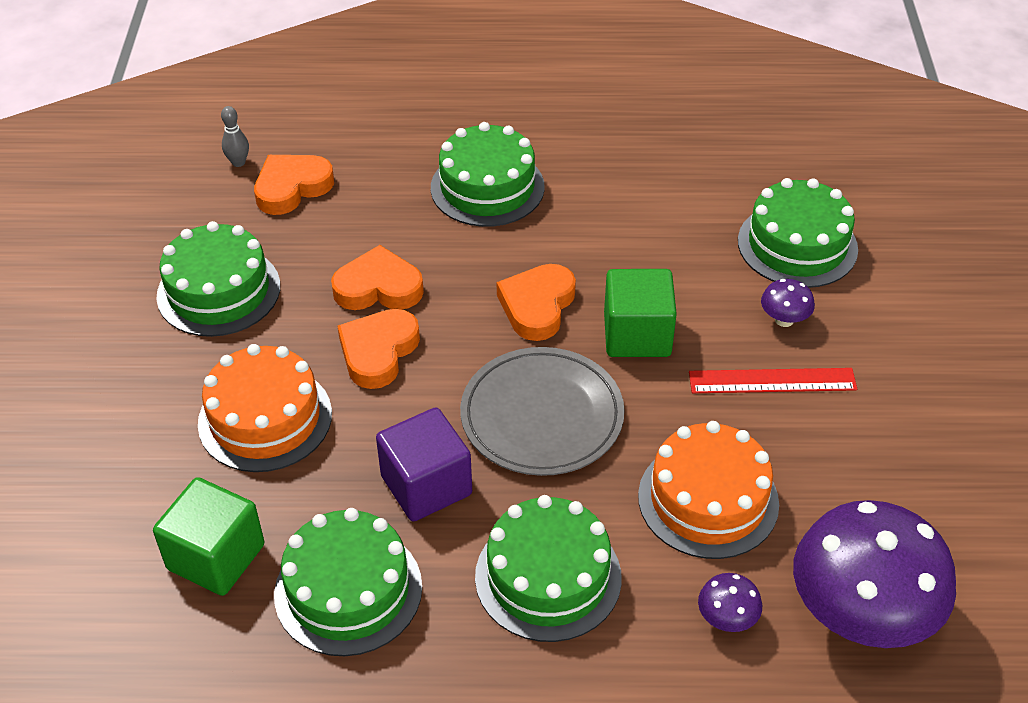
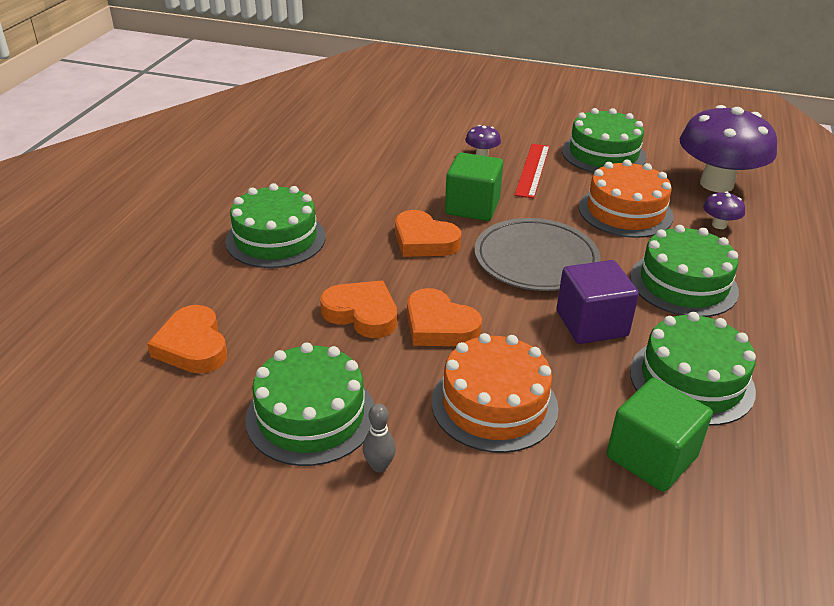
camera: 75 degrees left, 10 degrees down
(238, 162) = (124, 378): grey bowling pin -> grey bowling pin (379, 466)
(378, 287) = (362, 314): orange heart -> orange heart turned 105 degrees clockwise
(797, 245) = (418, 136): green cake -> green cake (603, 154)

